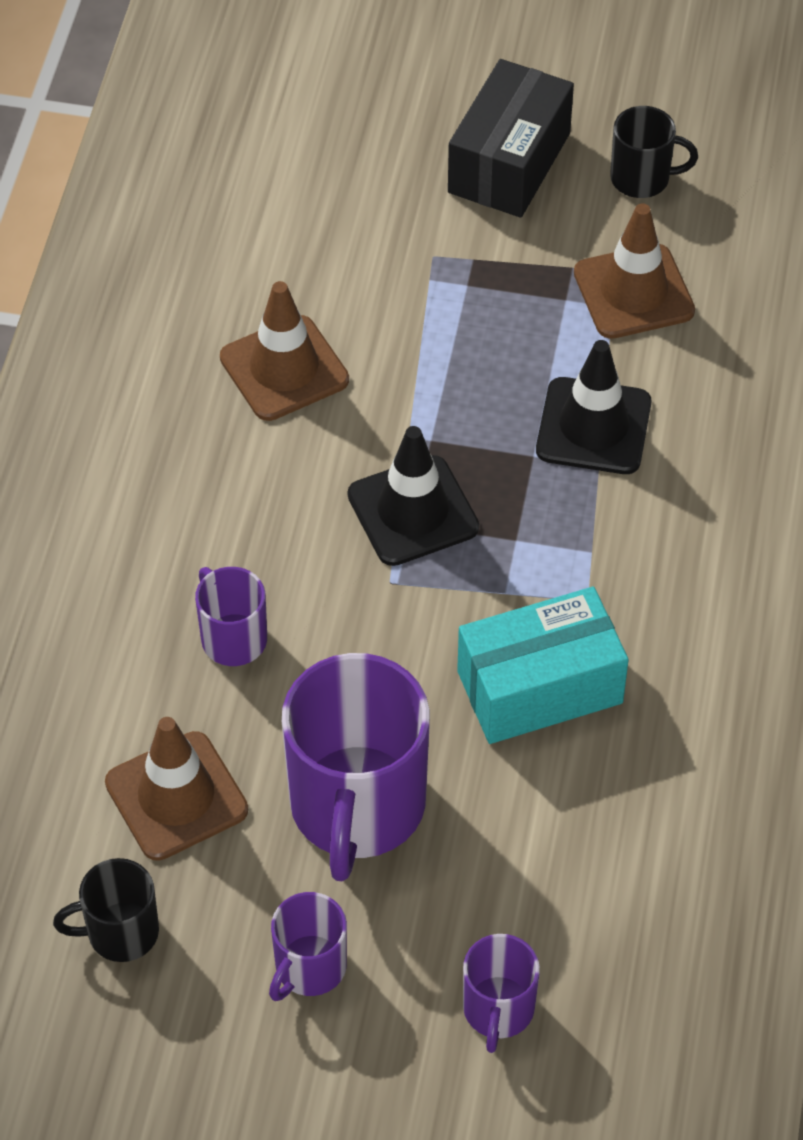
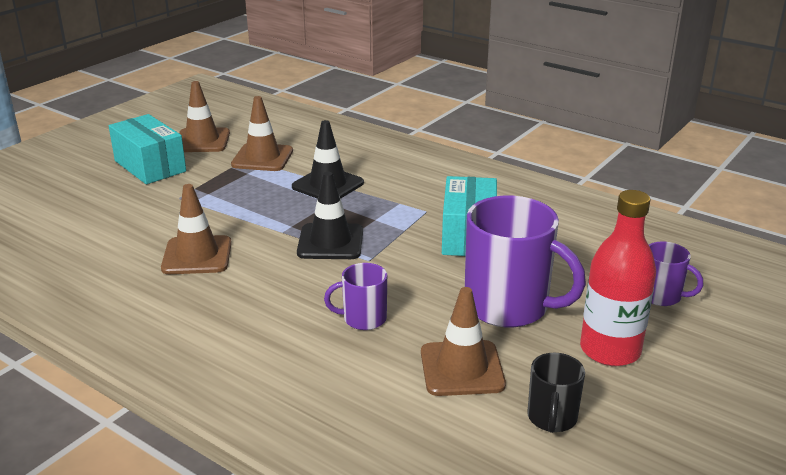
camera: 65 degrees left, 25 degrees down
(309, 968) = (610, 350): purple mug -> red bottle
(509, 163) = (150, 166): black box -> turquoise box
(642, 178) = (202, 141): black mug -> brown traffic cone

